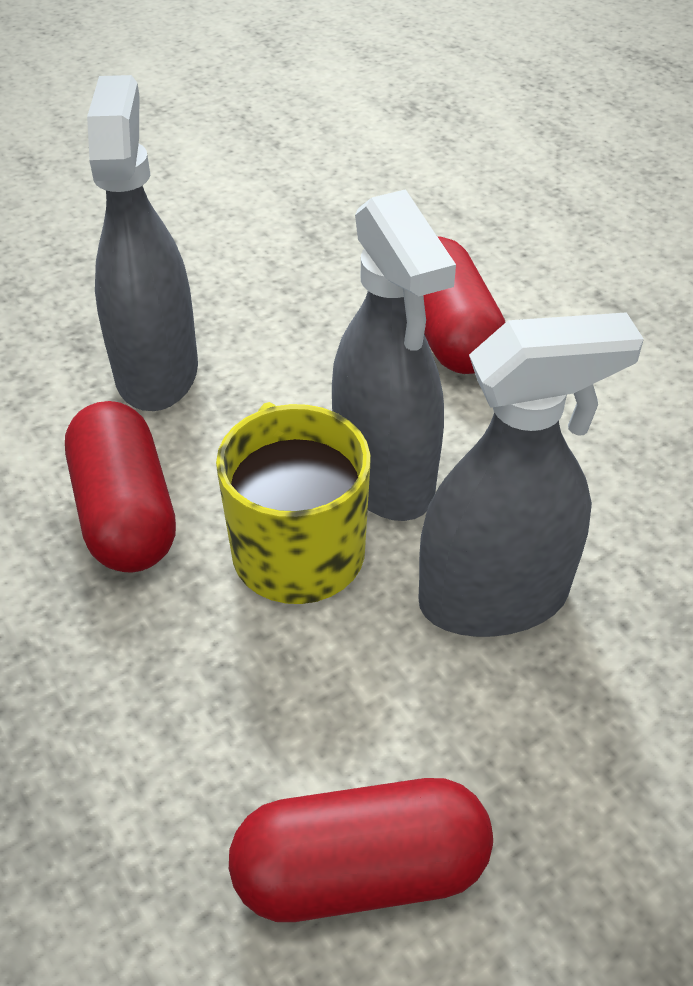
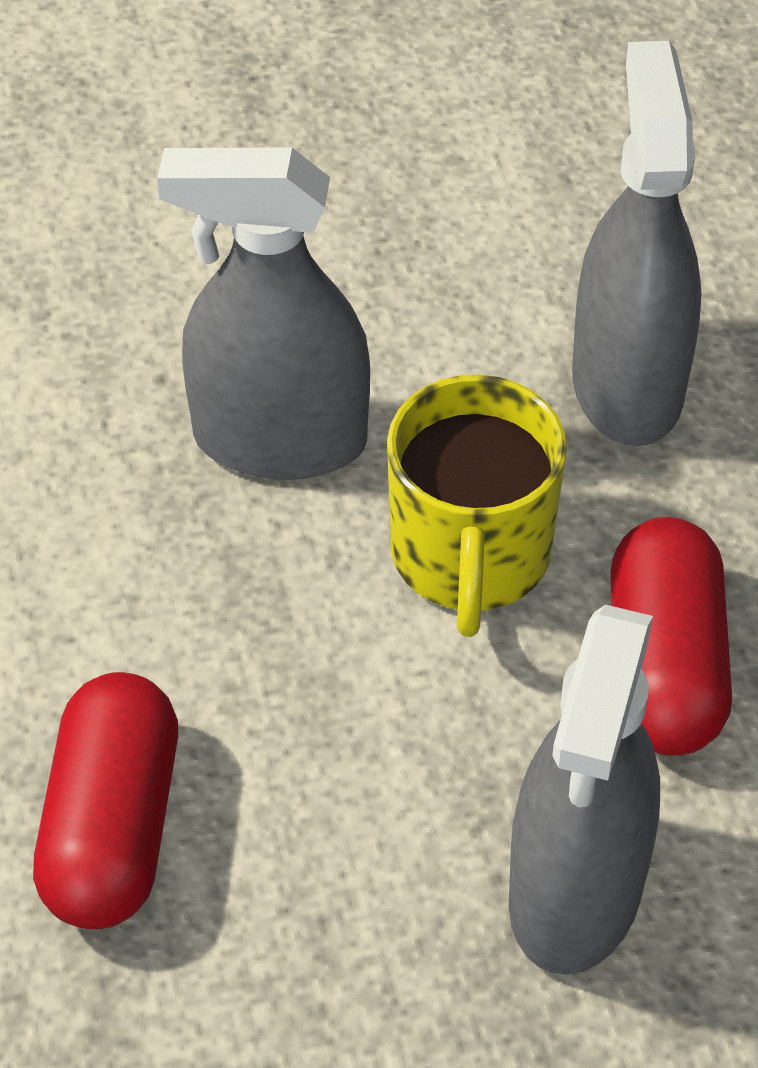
camera: 160 degrees left, 5 degrees up
(361, 871) = (522, 260): red capsule -> none
(384, 475) = (324, 620): grey spray bottle -> grey spray bottle (627, 384)

